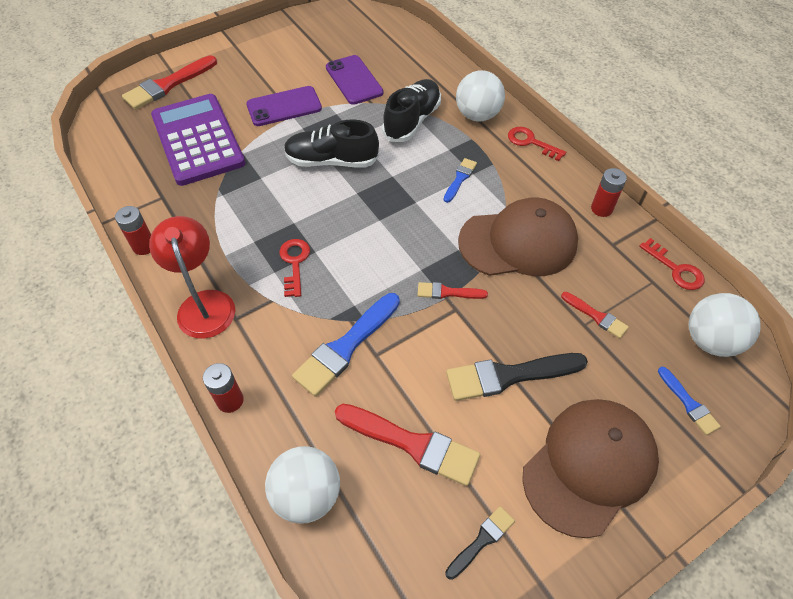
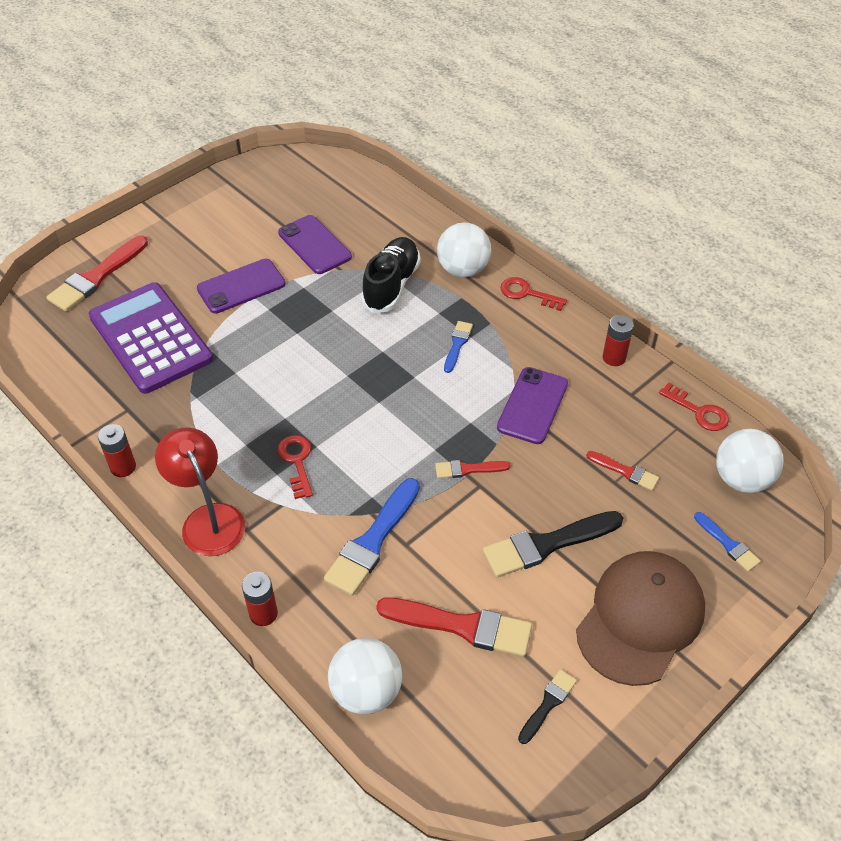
camera: 10 degrees left, 5 degrees down
(332, 161) = (311, 343): black shoe -> none
(518, 242) = (532, 405): brown cap -> purple phone

